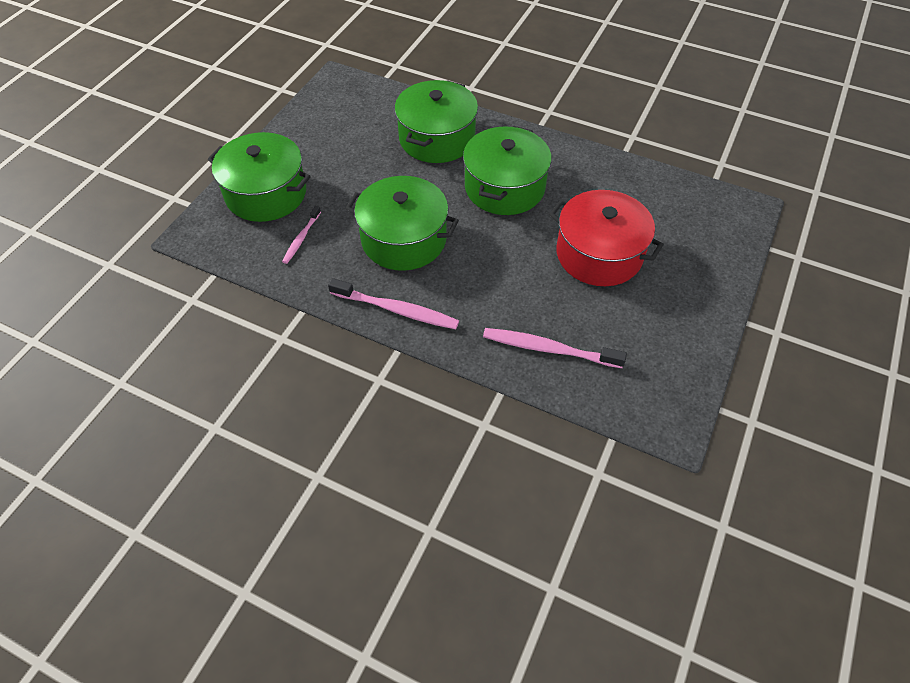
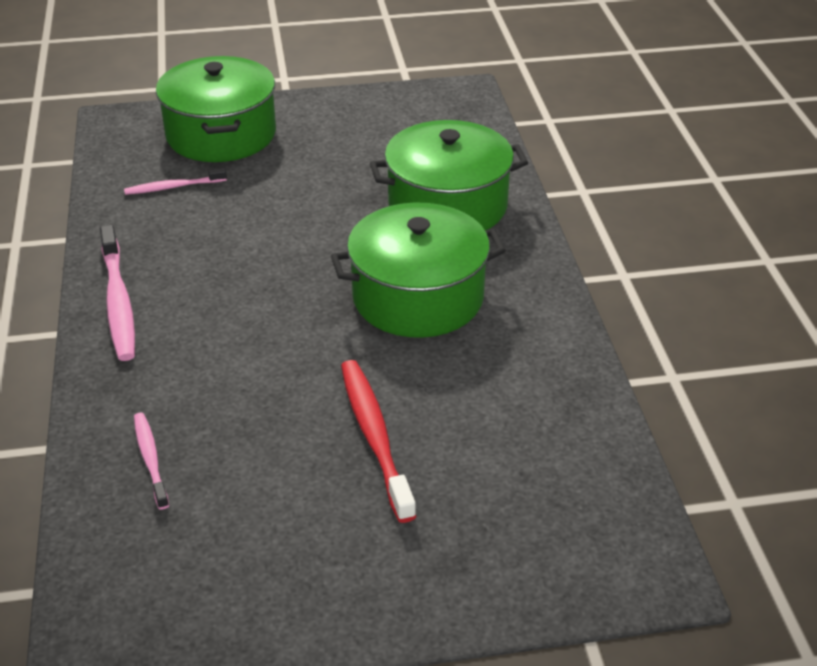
camera: 55 degrees right, 15 degrees down
(404, 239) = (240, 257): green pot -> none
(549, 349) = (150, 460): pink toothbrush -> pink toothbrush, size x0.59
(599, 254) = (375, 437): red pot -> red toothbrush

